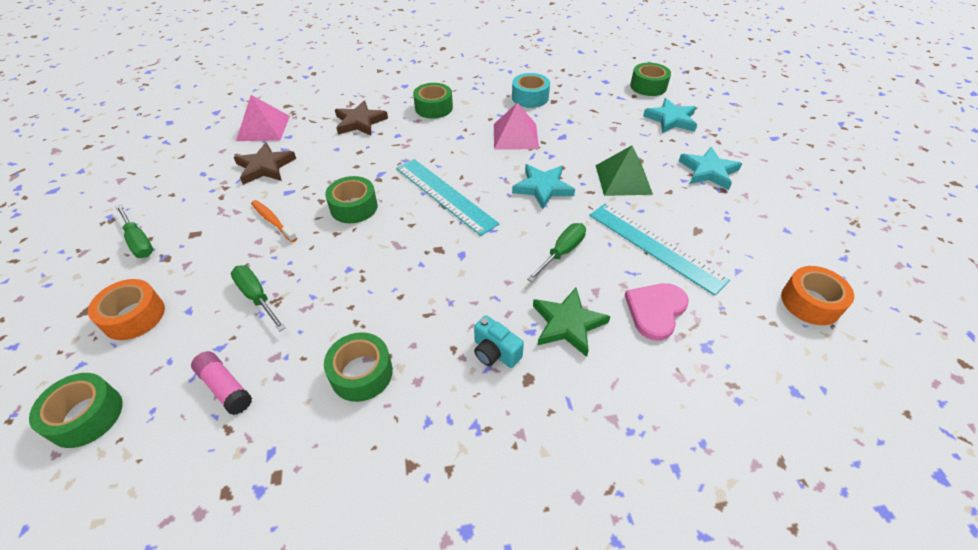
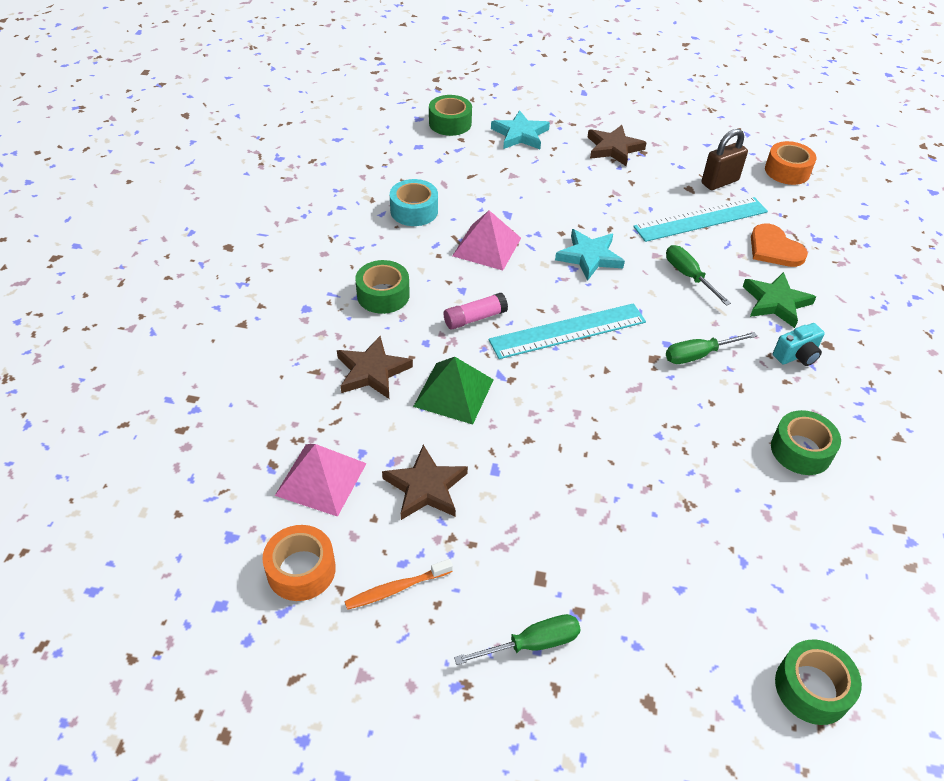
camera: 70 degrees left, 0 degrees up
(134, 316) = (674, 646): orange tape -> orange tape (301, 570)
(225, 387) = (797, 559): pink glue stick -> pink glue stick (474, 318)
(257, 297) = (678, 521): green screwdriver -> green screwdriver (698, 355)
(273, 221) = (549, 492): orange toothbrush -> orange toothbrush (397, 588)
(354, 207) = (555, 411): green tape -> none
(623, 179) = (601, 201): green pyramid -> green pyramid (453, 393)
(655, 310) = (774, 249): pink heart -> orange heart
(708, 171) = (613, 148): turquoise star -> brown star
(730, 250) = (719, 182): none -> brown padlock

